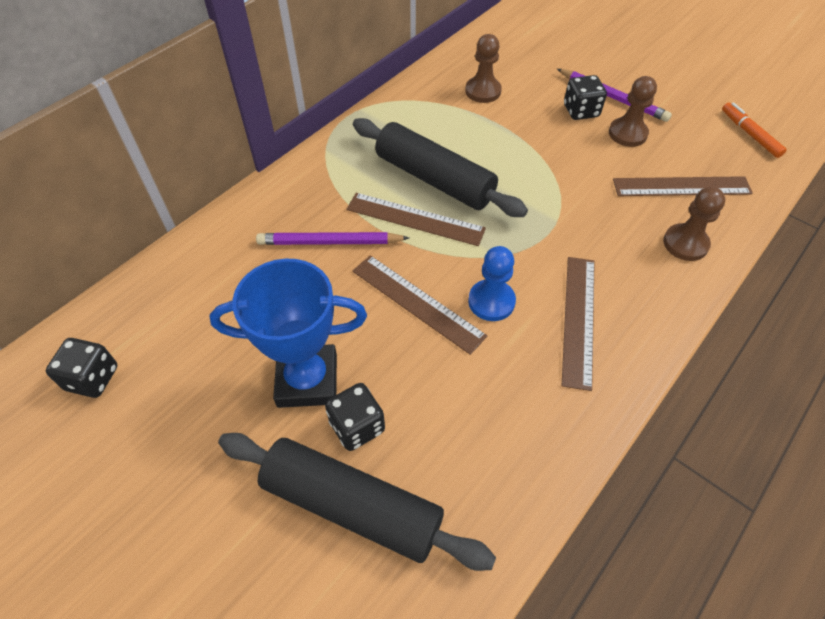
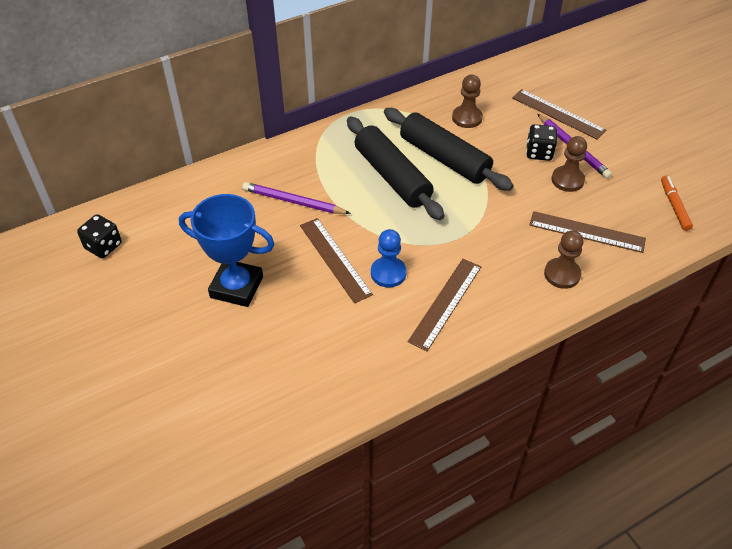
camera: 20 degrees right, 5 degrees down
(352, 506) = (230, 369): black rolling pin -> black rolling pin (444, 158)
(357, 426) = (255, 324): black dice -> none
(415, 219) = (363, 201): brown ruler -> brown ruler (558, 114)

